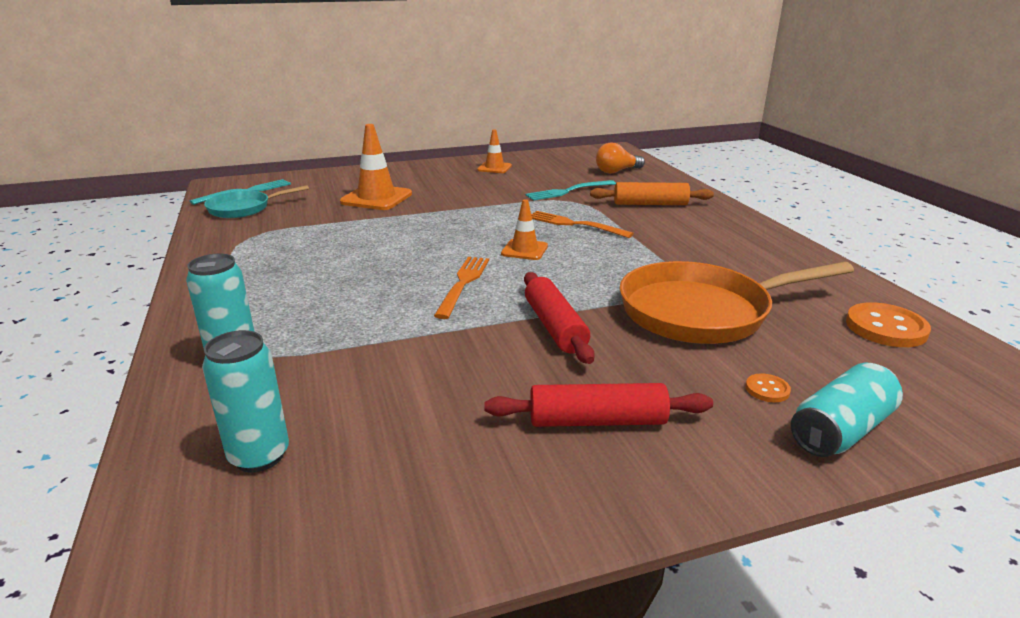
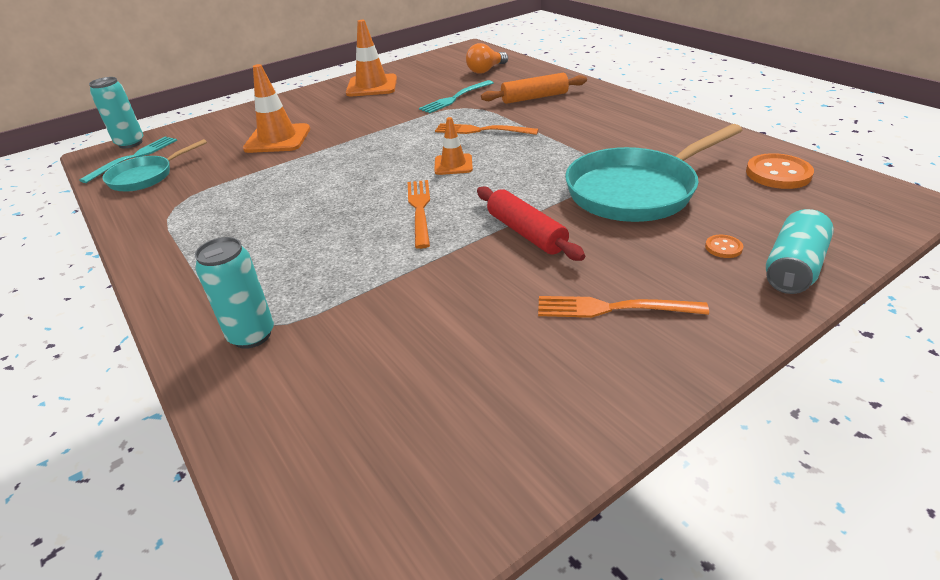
camera: 15 degrees left, 10 degrees up
(259, 456) = (345, 420): turquoise can -> turquoise can (130, 143)
(494, 168) = (372, 86): orange traffic cone -> orange traffic cone, size x1.69
(597, 421) = (612, 308): red rolling pin -> orange fork
(702, 312) = (636, 191): orange pan -> turquoise pan

